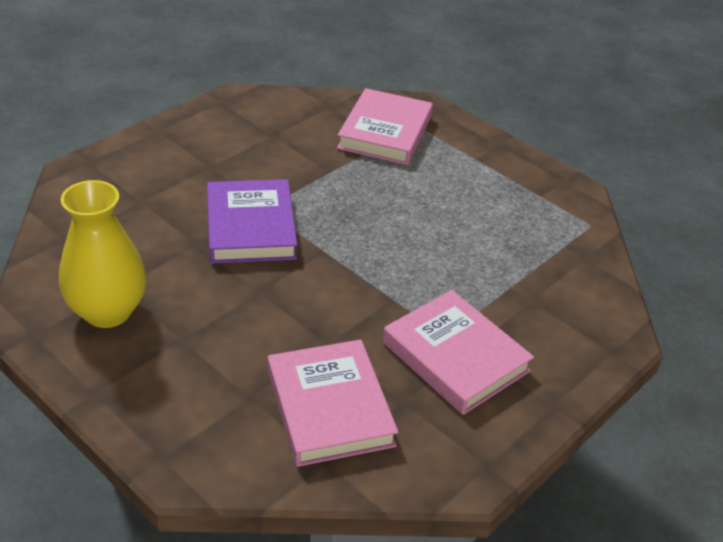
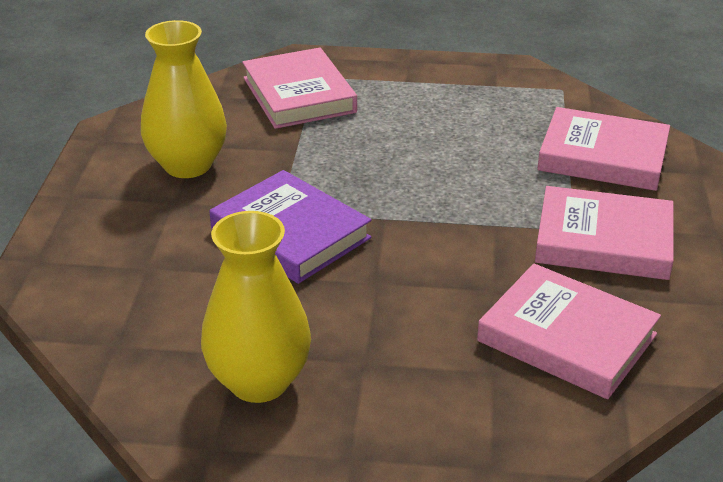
camera: 35 degrees left, 5 degrees down
(250, 146) = (187, 165): none -> yellow vase
(547, 294) = (603, 156): none -> pink book

